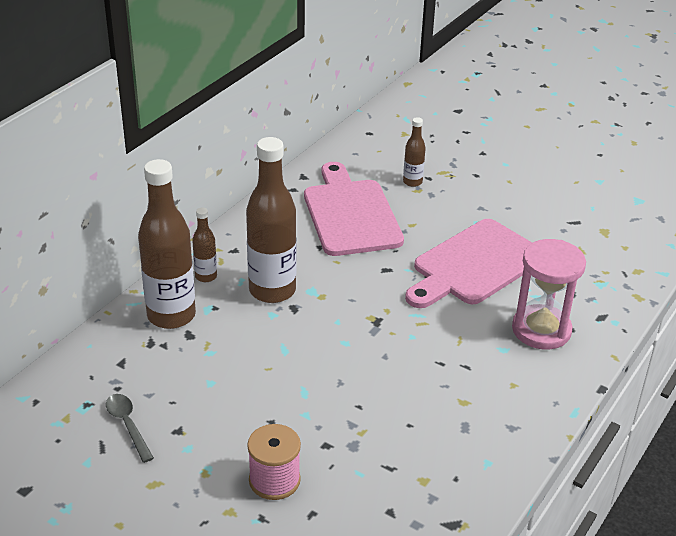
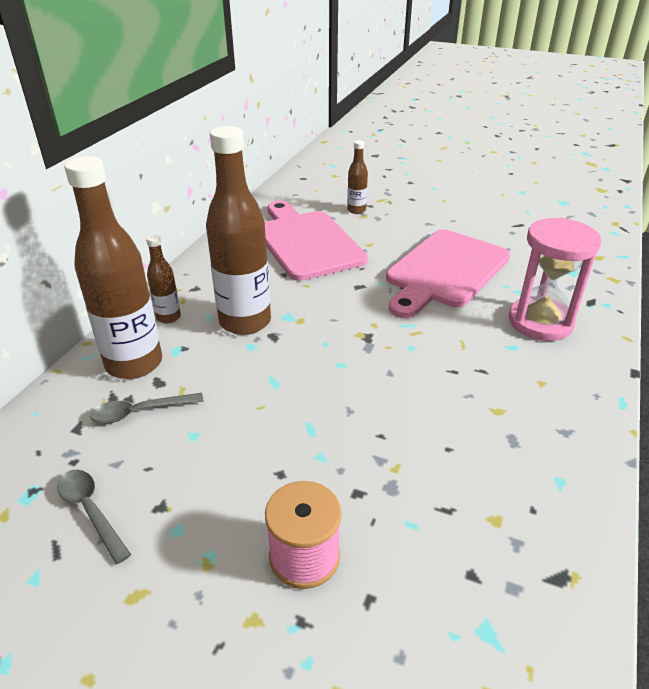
camera: 10 degrees left, 0 degrees up
(172, 357) = (140, 412): none -> grey spoon

